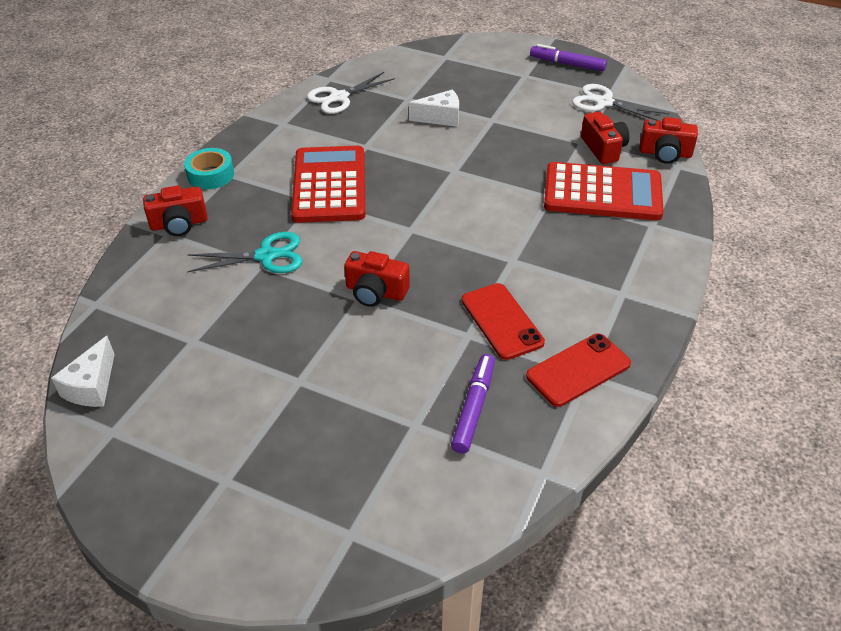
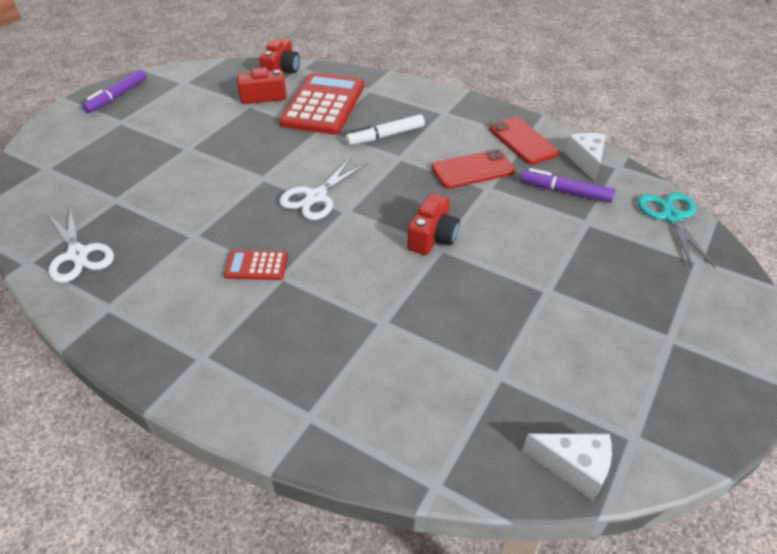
camera: 85 degrees left, 0 degrees up
(179, 224) = (291, 405): red camera -> none
(211, 175) = (194, 378): turquoise tape -> none
(266, 256) = (368, 317): turquoise scissors -> turquoise scissors (671, 217)
(329, 185) = (256, 266): red calculator -> red calculator, size x0.46
(441, 118) = (167, 179): white cheese -> white cheese (586, 161)
(553, 246) = (386, 136): none -> white marker
(604, 103) = (194, 87): white scissors -> white scissors (316, 197)

